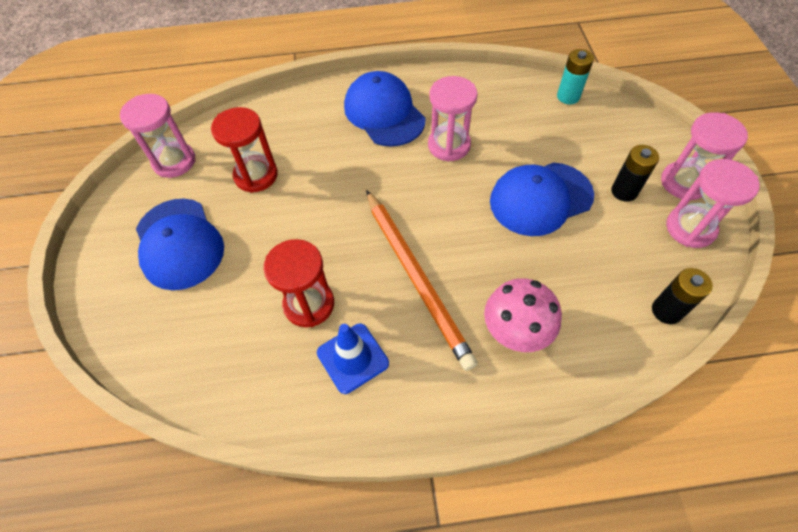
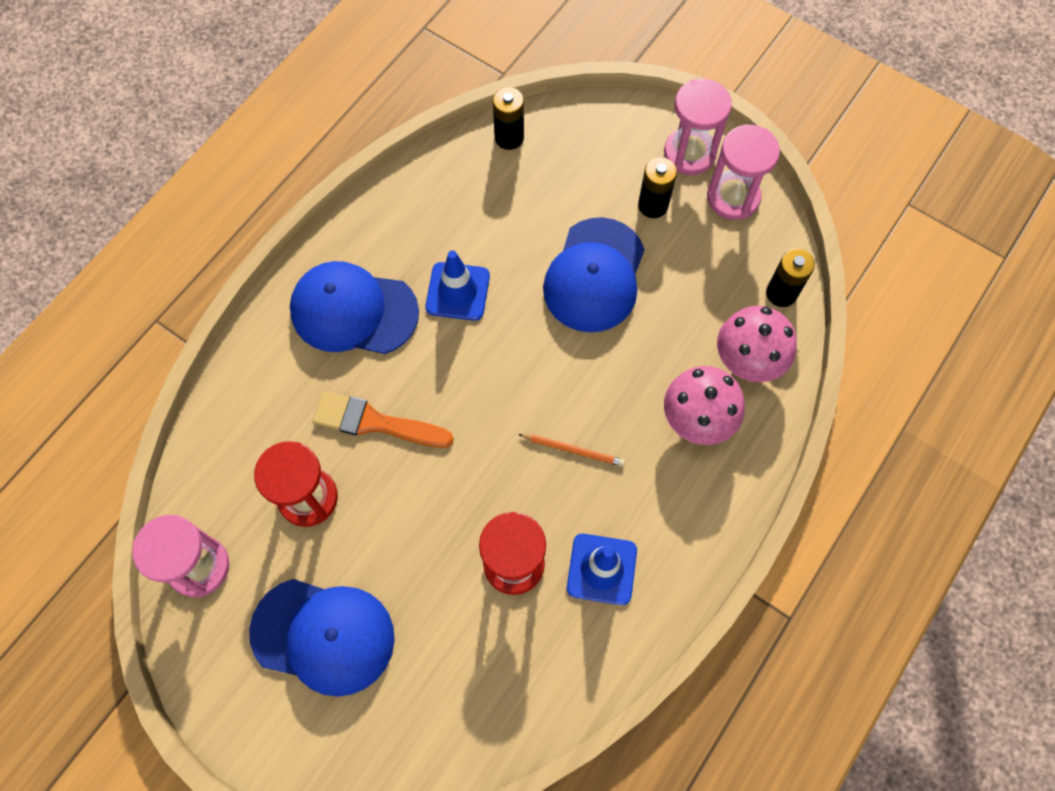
camera: 50 degrees left, 10 degrees up
(330, 170) = (375, 422): none -> orange brush
(416, 277) = (573, 450): orange pencil -> orange pencil, size x0.41
(449, 145) = (457, 291): pink hourglass -> blue traffic cone
(568, 96) = (509, 137): turquoise battery -> black battery
(592, 329) = (747, 361): none -> pink mushroom

